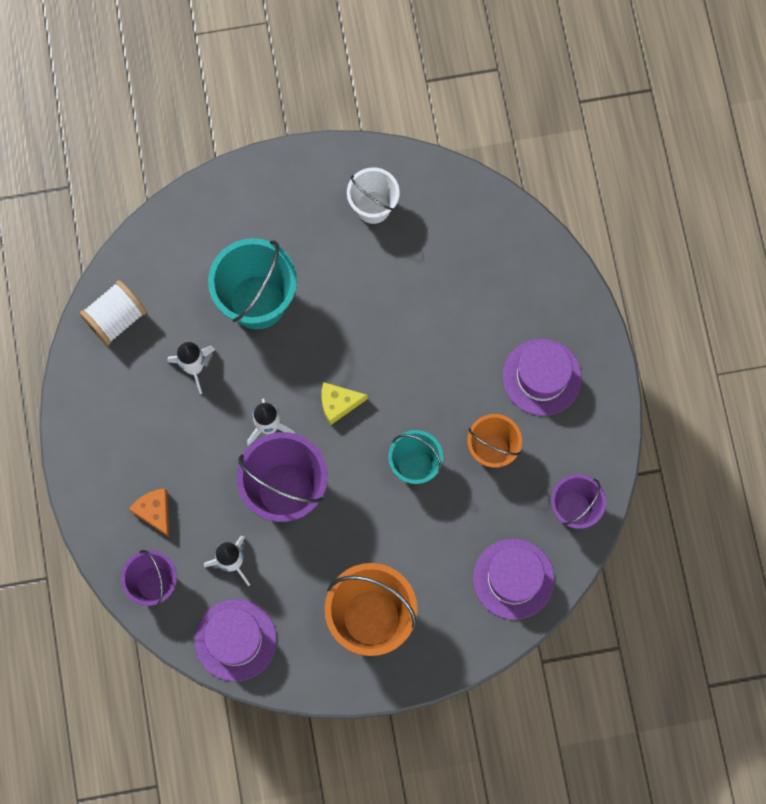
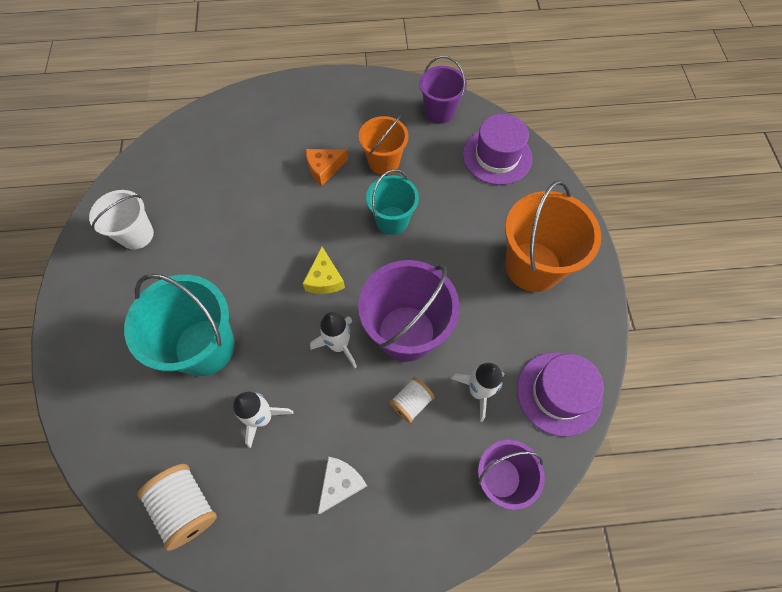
camera: 85 degrees left, 10 degrees down
(141, 444) = (341, 483): none -> white cheese
(155, 511) = (419, 472): orange cheese -> orange cheese (324, 168)
(217, 500) = (411, 403): none -> white spool
(541, 377) = (325, 122): purple hat -> none

